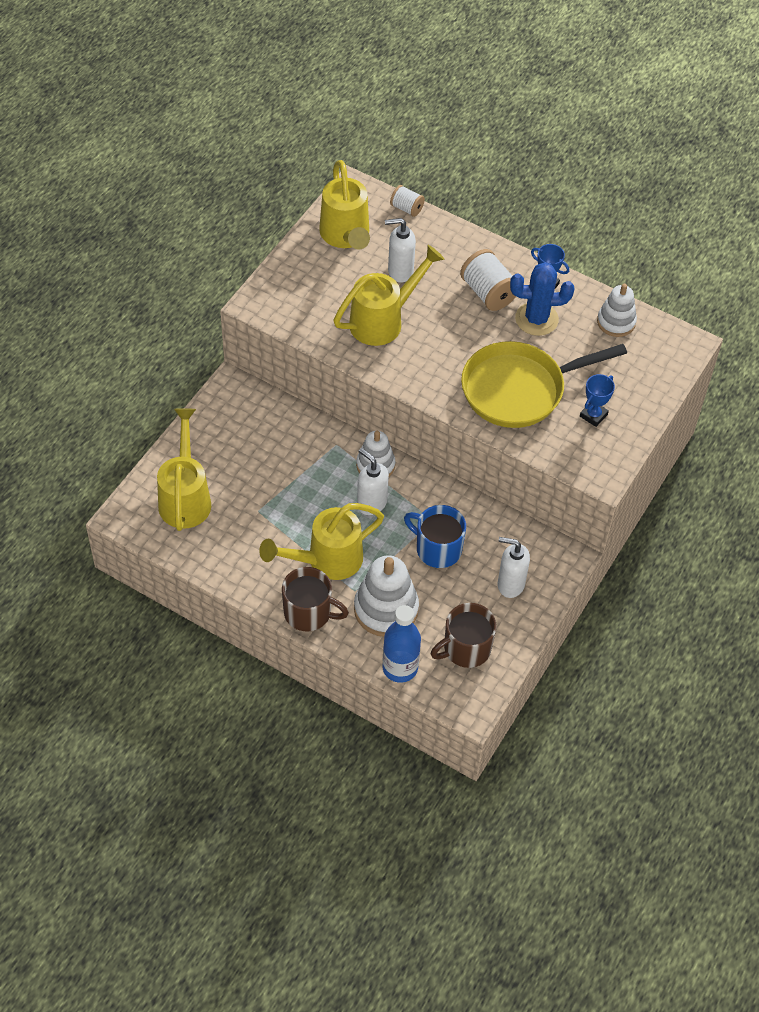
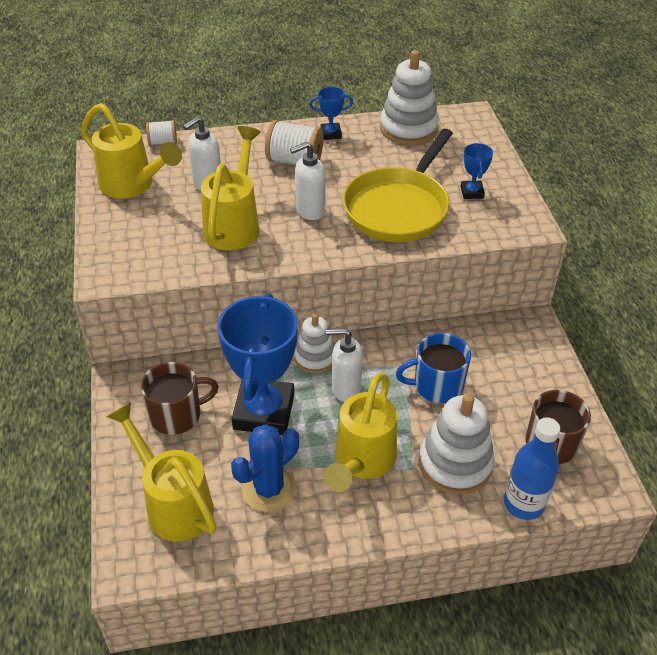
camera: 40 degrees left, 10 degrees down
(300, 479) = (264, 412): none -> blue trophy
(309, 612) = (397, 518): brown mug -> brown mug (177, 415)
(510, 584) = (520, 371): white soap dispenser -> white soap dispenser (309, 211)
(536, 319) = (351, 157): blue cactus -> blue cactus (268, 489)
(616, 322) = (408, 128): white stacking toy -> white stacking toy, size x1.57

